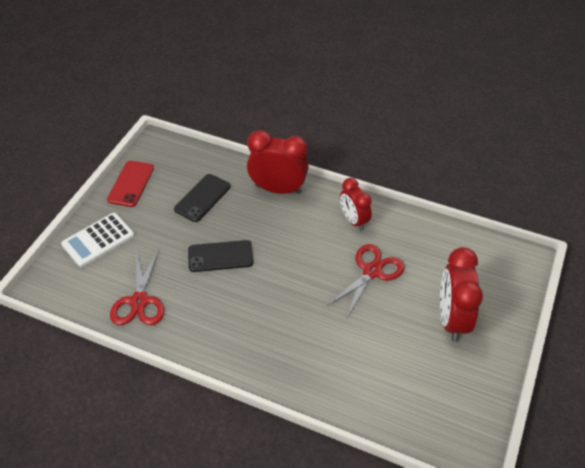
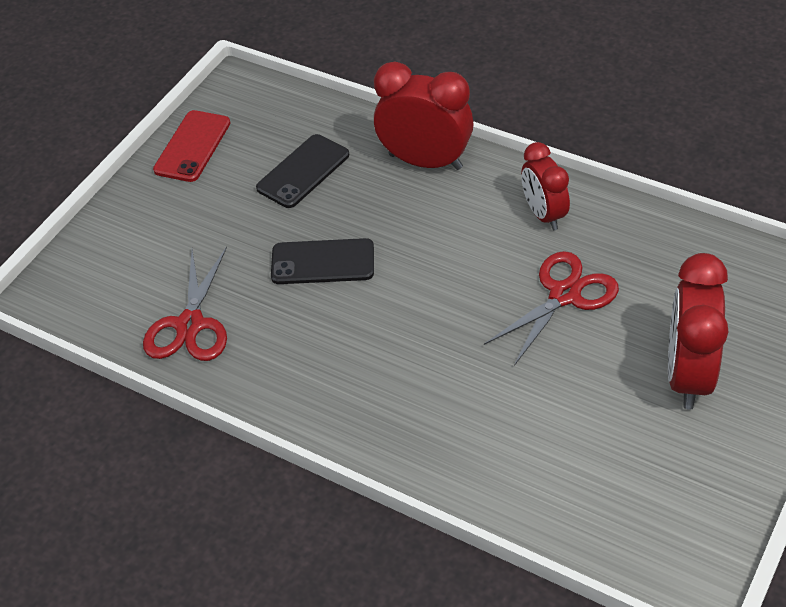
camera: 10 degrees right, 0 degrees up
(98, 240) = (135, 230): white calculator -> none

